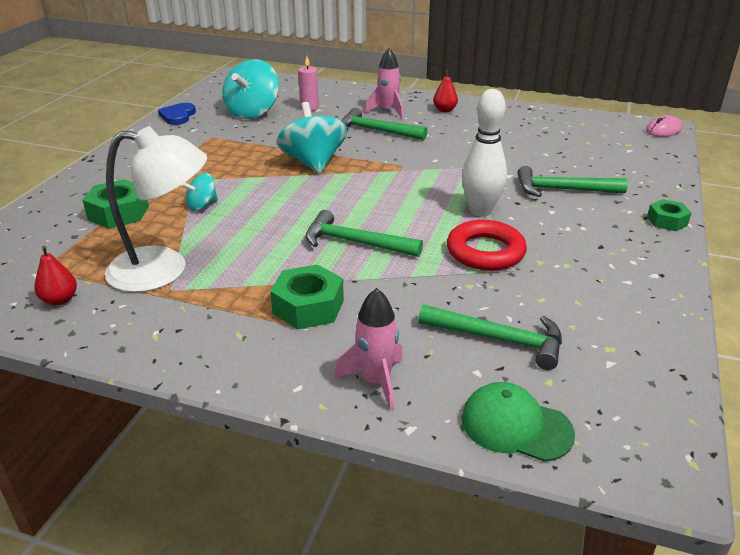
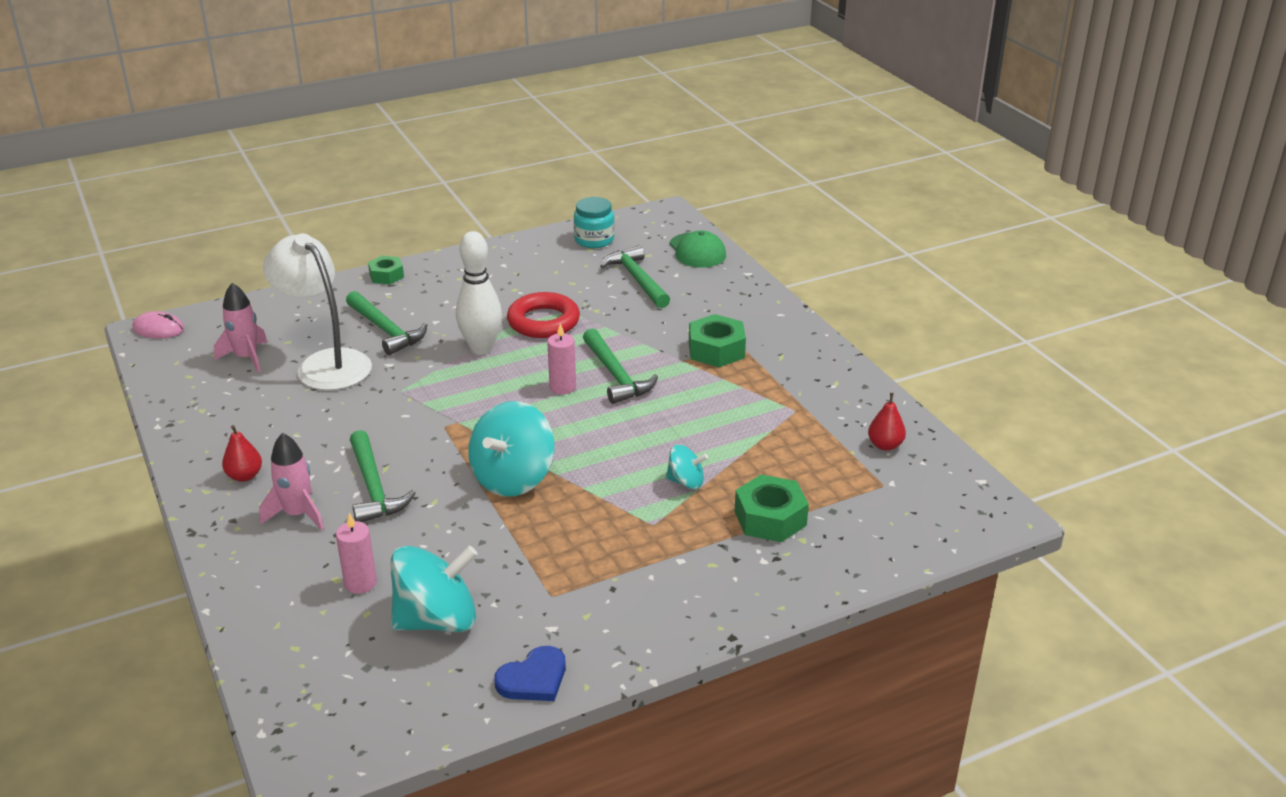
camera: 135 degrees left, 0 degrees up
(164, 270) = (785, 430): white lamp -> white lamp (325, 363)
(376, 381) = (735, 296): pink rocket -> pink rocket (247, 357)
(377, 216) = (562, 387): none -> pink candle
(633, 364) = (594, 240): none -> turquoise jar

